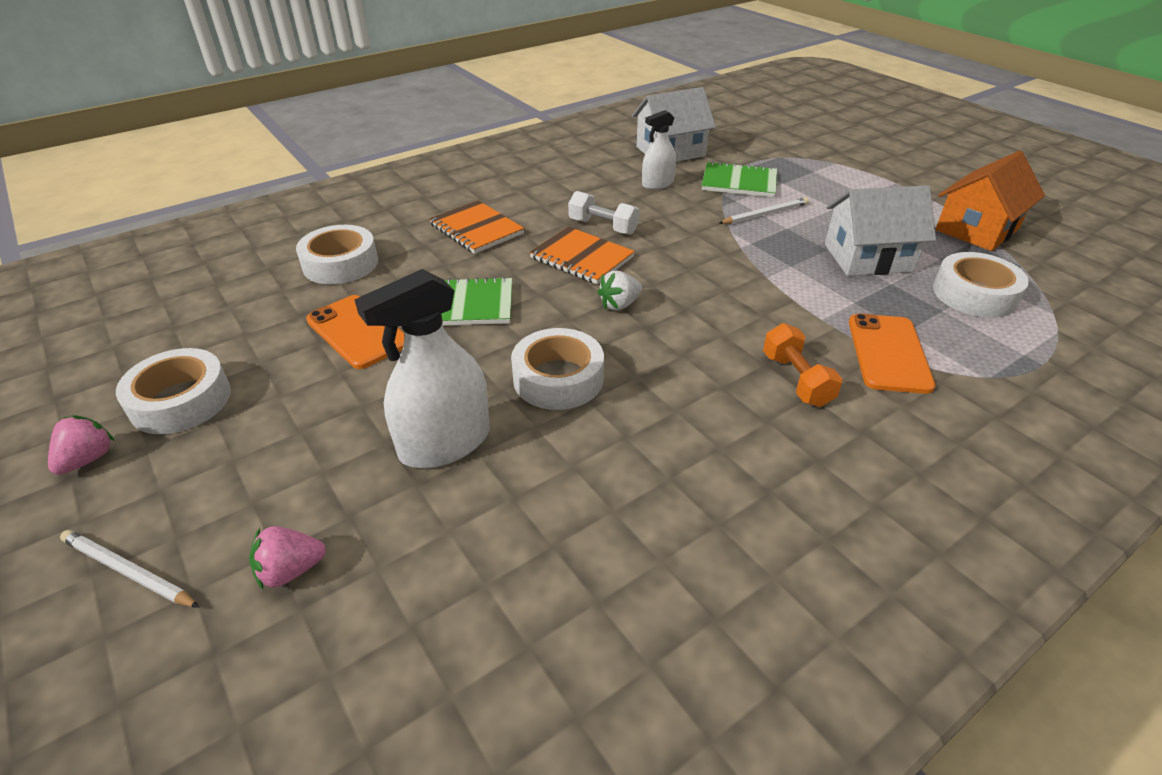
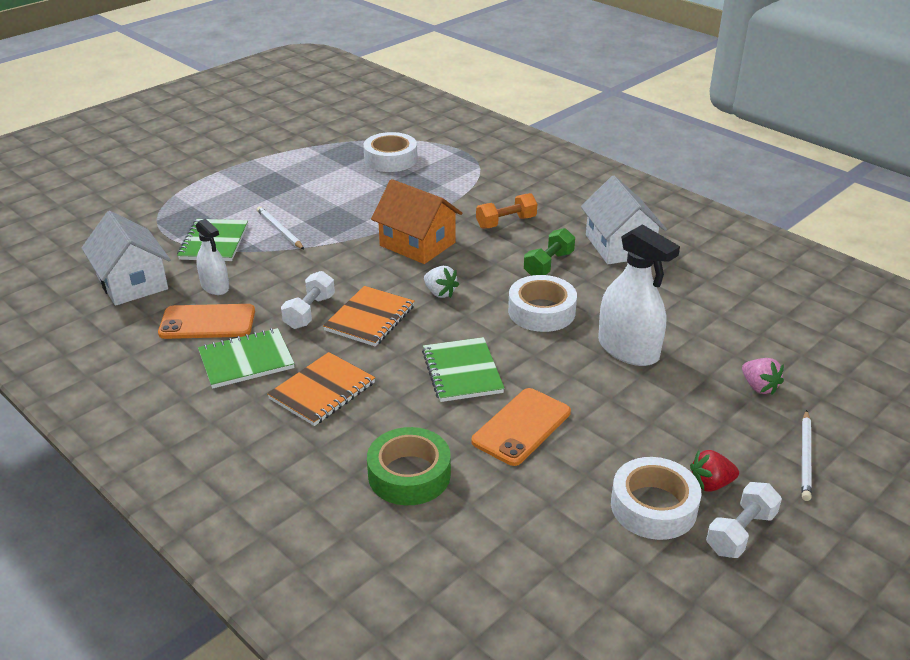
camera: 100 degrees left, 5 degrees down
(88, 459) = (740, 532): pink strawberry -> white dumbbell
(170, 455) = (710, 484): none -> red strawberry
(340, 264) = (409, 474): white tape -> green tape
(536, 197) = (246, 360): none -> green notebook
(672, 404) = (548, 264): none -> green dumbbell
(868, 257) = (348, 191): white house -> white house (619, 246)
(888, 353) = (467, 192): orange phone -> orange phone (207, 322)
(977, 229) = (300, 149): orange house -> orange house (417, 244)

